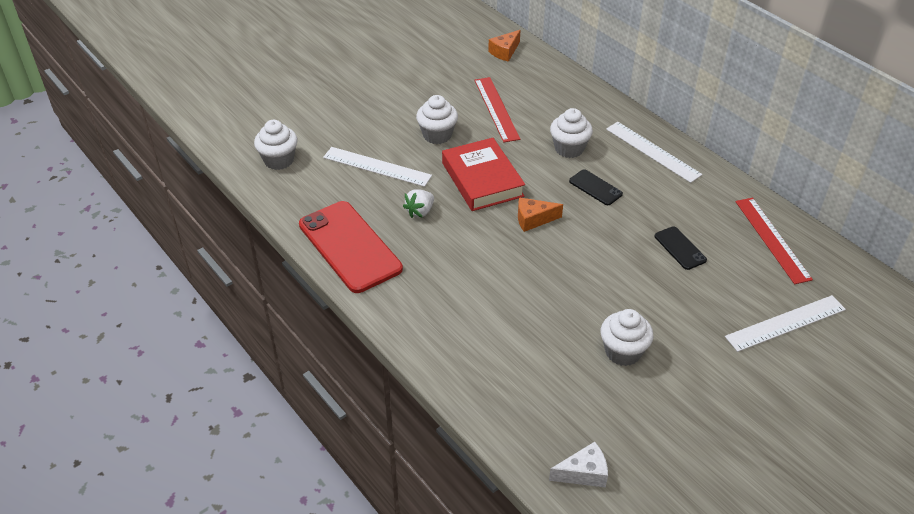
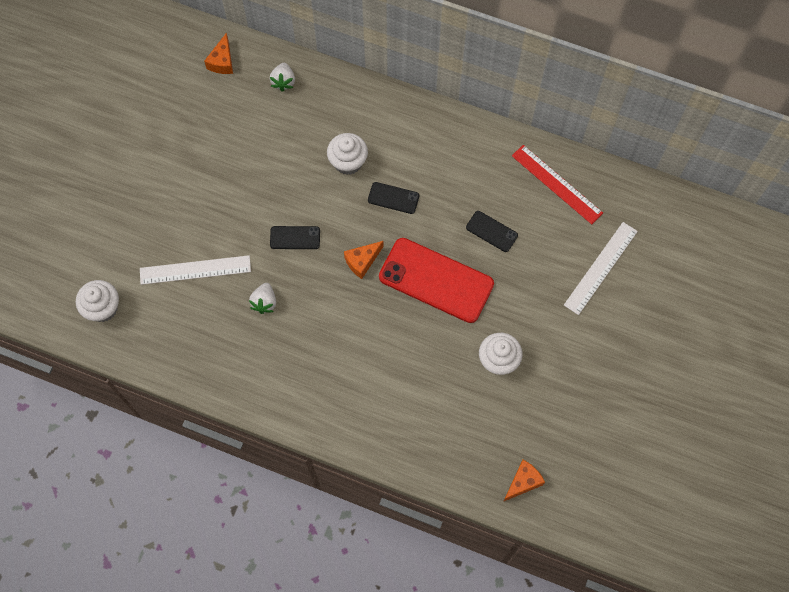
camera: 30 degrees left, 25 degrees up
(349, 246) = (230, 371): red phone -> red phone (436, 280)
(437, 135) = (225, 204): white cupcake -> none
(482, 179) = (295, 238): red book -> black phone
(496, 109) = (258, 143): red ruler -> none
(548, 80) = (283, 82): none -> white strawberry
(583, 473) = (523, 482): white cheese -> orange cheese
(652, 151) = (419, 130): white ruler -> none

